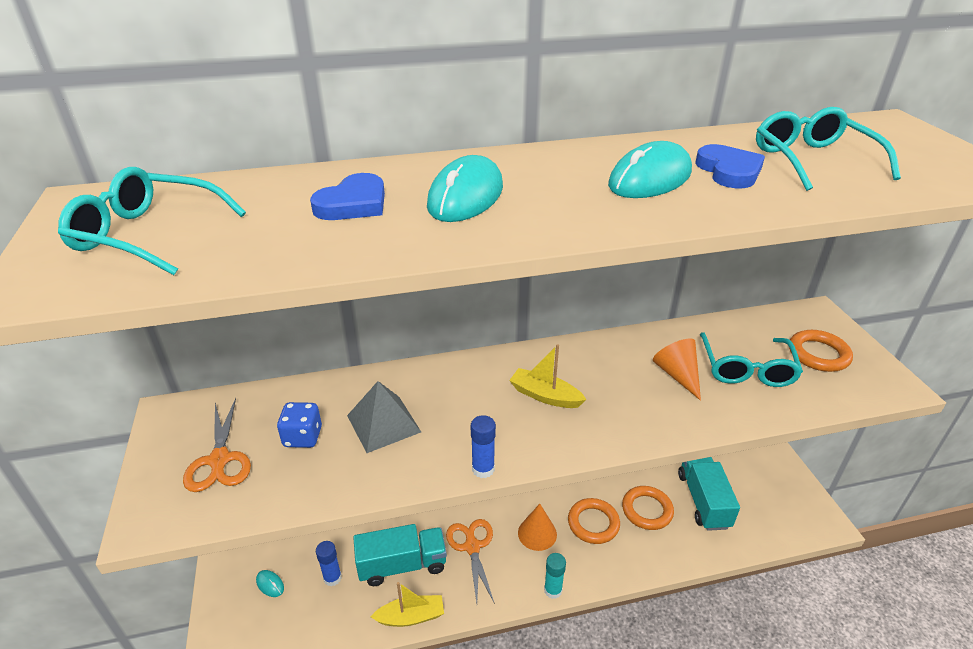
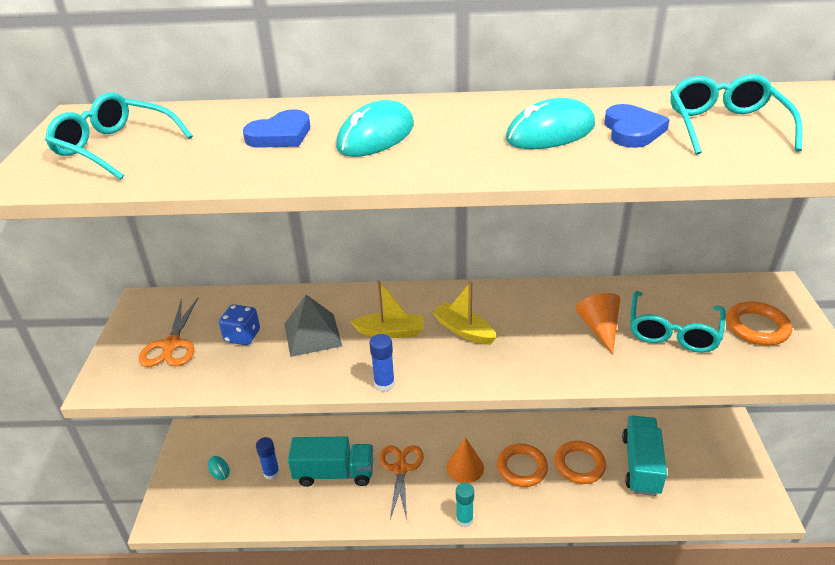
camera: 15 degrees right, 0 degrees up
(411, 617) = (329, 517): yellow boat -> yellow boat (390, 332)

